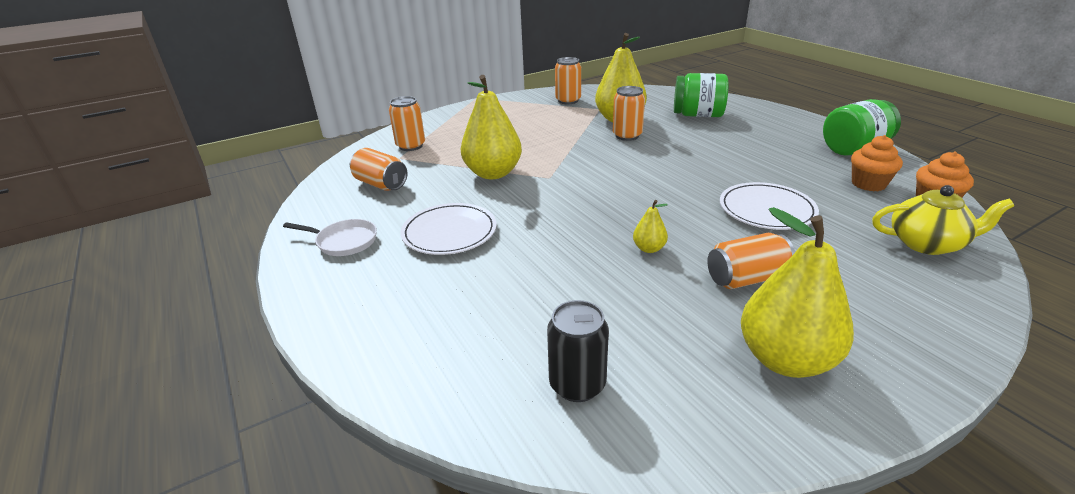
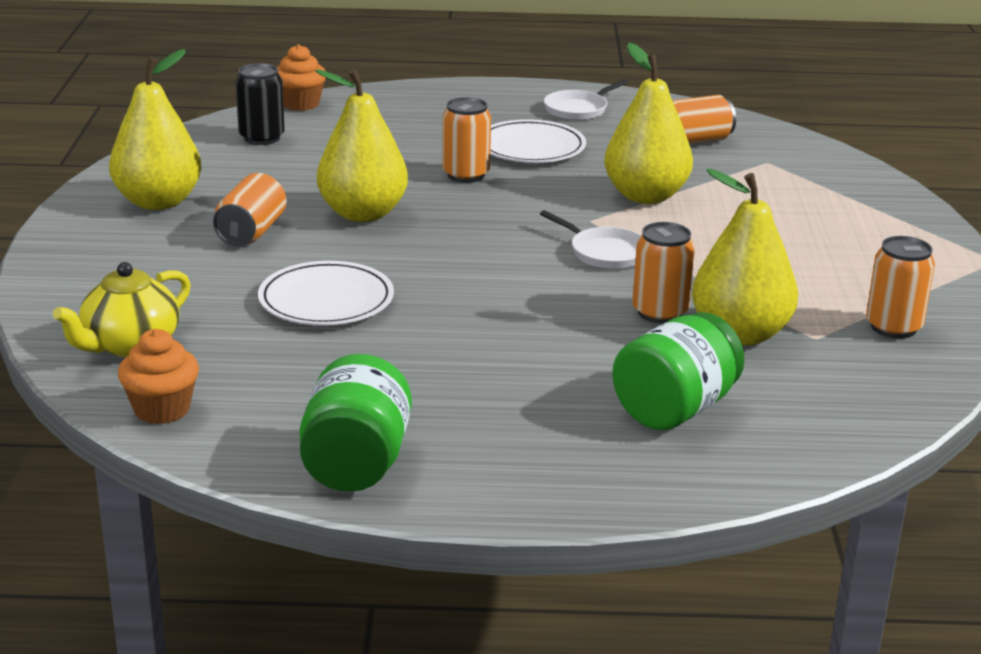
camera: 120 degrees right, 5 degrees down
(411, 146) = (803, 174): orange can -> orange can (466, 175)
(584, 162) = (605, 252): none -> white pan
(649, 248) = (363, 214): yellow pear -> yellow pear, size x2.24
(868, 184) = (264, 399): orange cupcake -> orange cupcake (300, 104)

